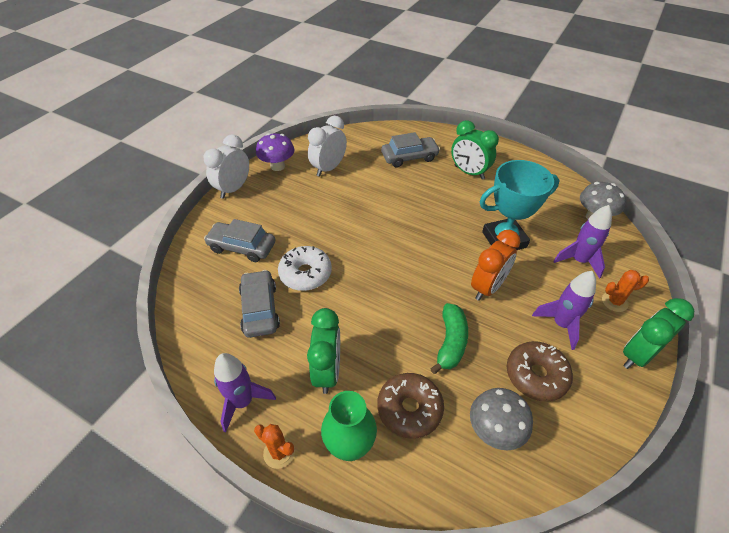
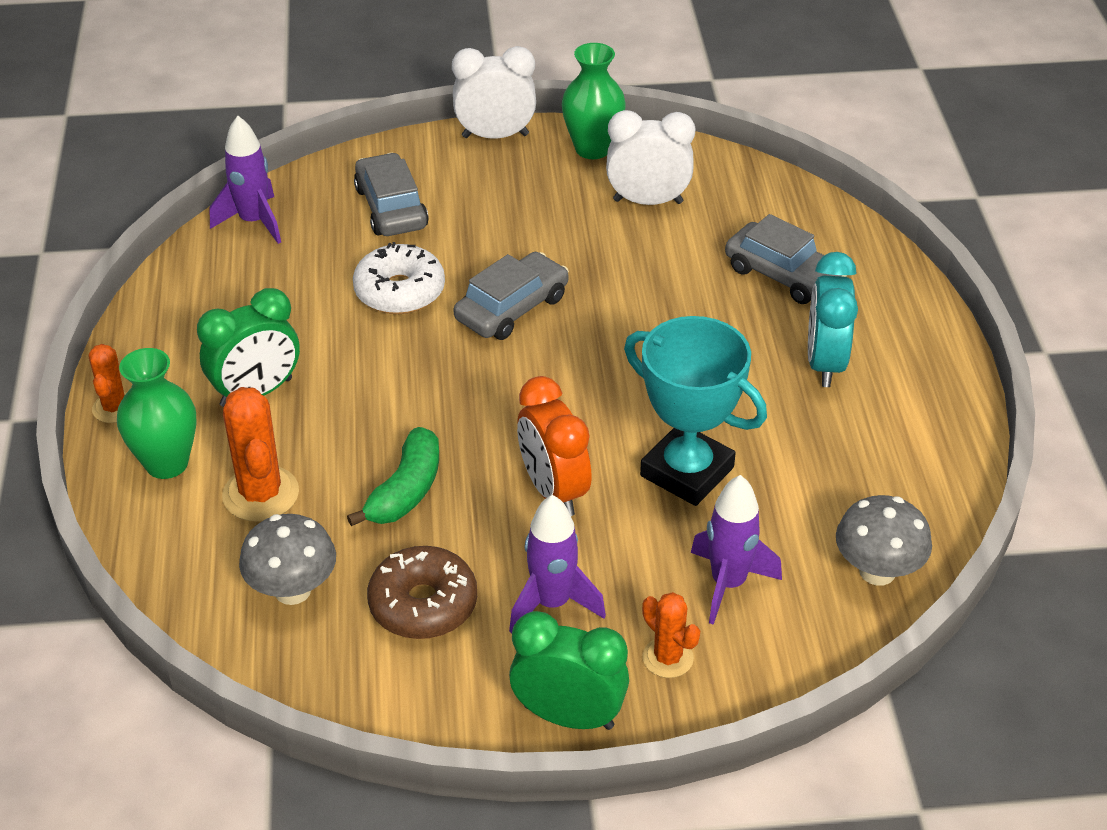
camera: 55 degrees right, 5 degrees down
(243, 402) = (155, 344): purple rocket -> purple rocket (254, 222)
(260, 309) = (301, 283): grey car -> grey car (512, 308)
(277, 166) = (592, 149): purple mushroom -> green vase
(409, 409) = (261, 494): brown donut -> orange cactus
(450, 342) = (405, 491): green banana -> green banana turned 45 degrees counterclockwise
(469, 172) = (825, 363): green clock -> turquoise clock
(487, 287) = (553, 491): orange clock -> orange clock turned 60 degrees clockwise

